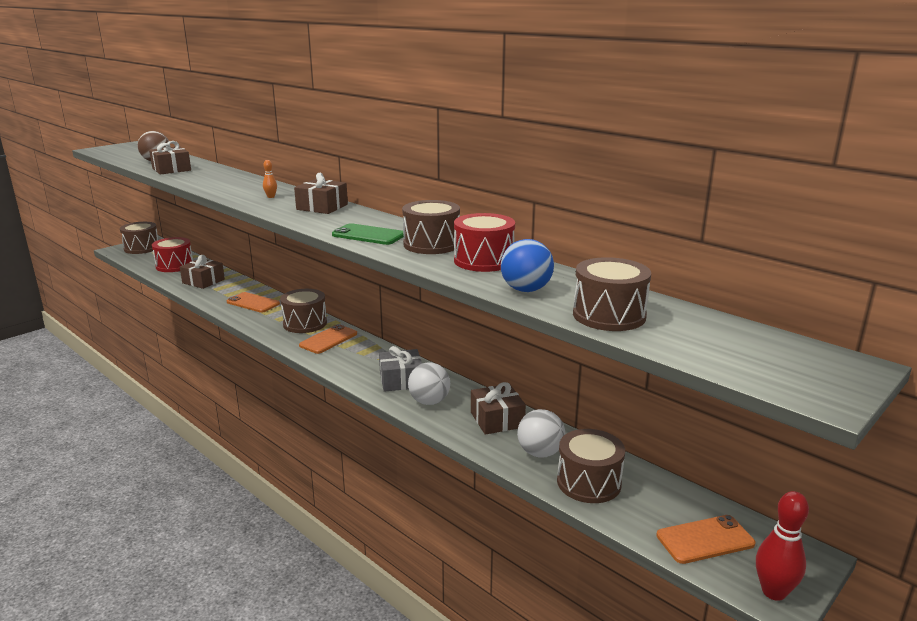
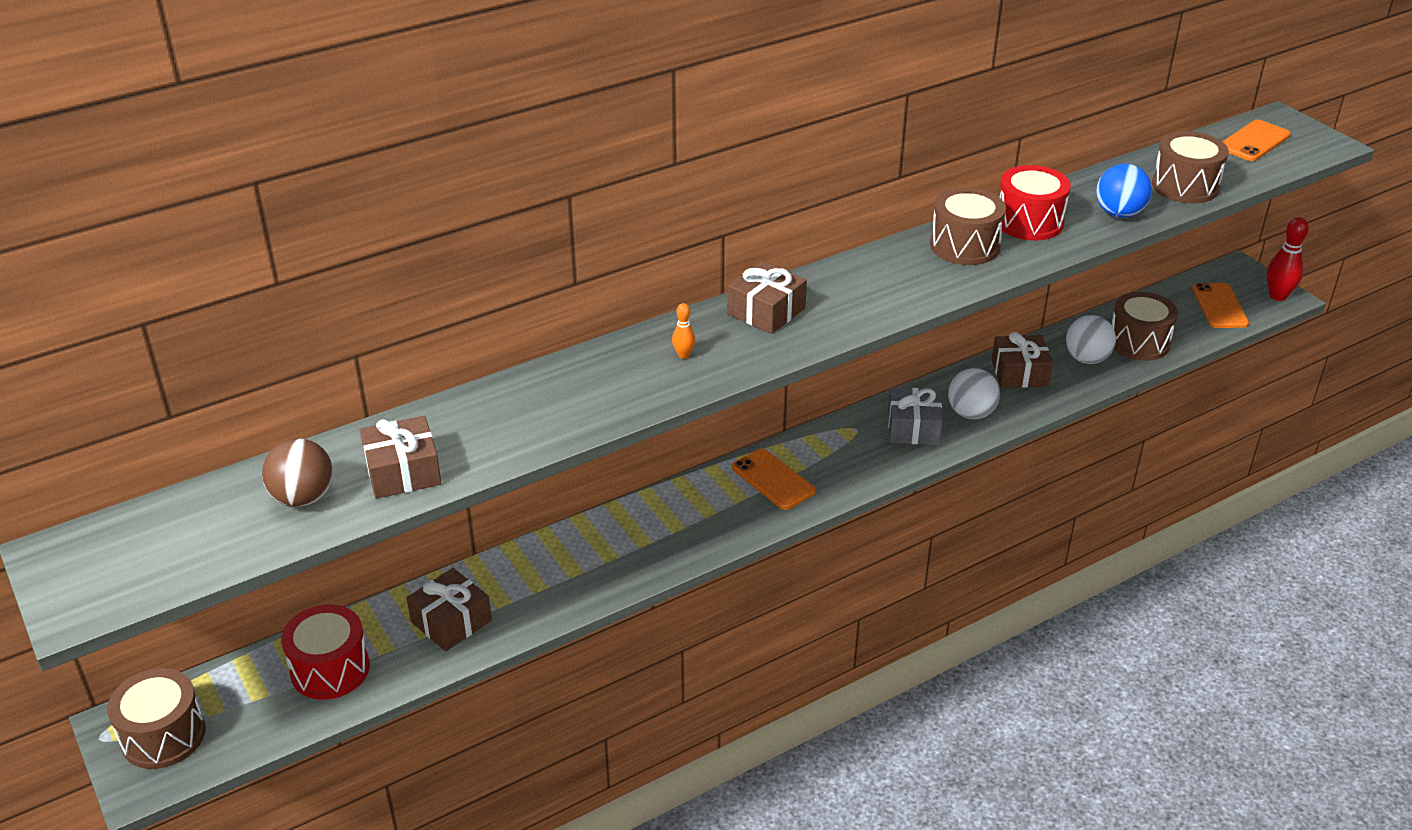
camera: 75 degrees left, 15 degrees up
(253, 303) = (595, 555): orange phone -> orange phone (1254, 141)
(305, 323) = (706, 500): brown drum -> none
(368, 235) = (915, 284): green phone -> none

